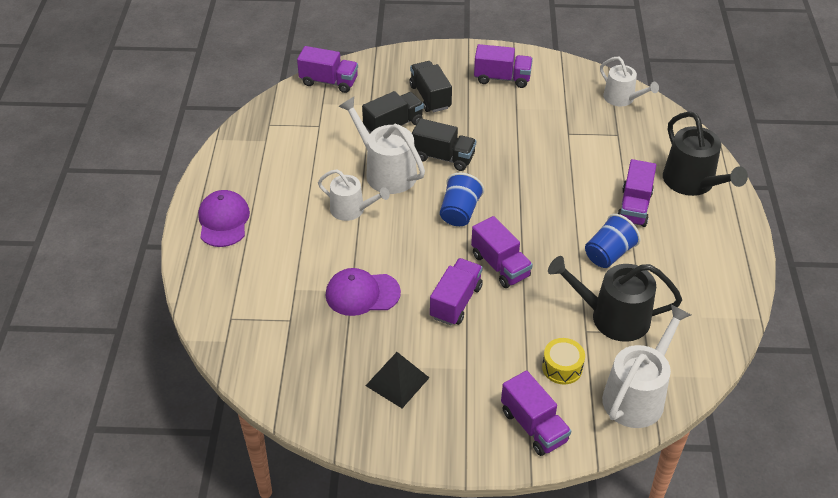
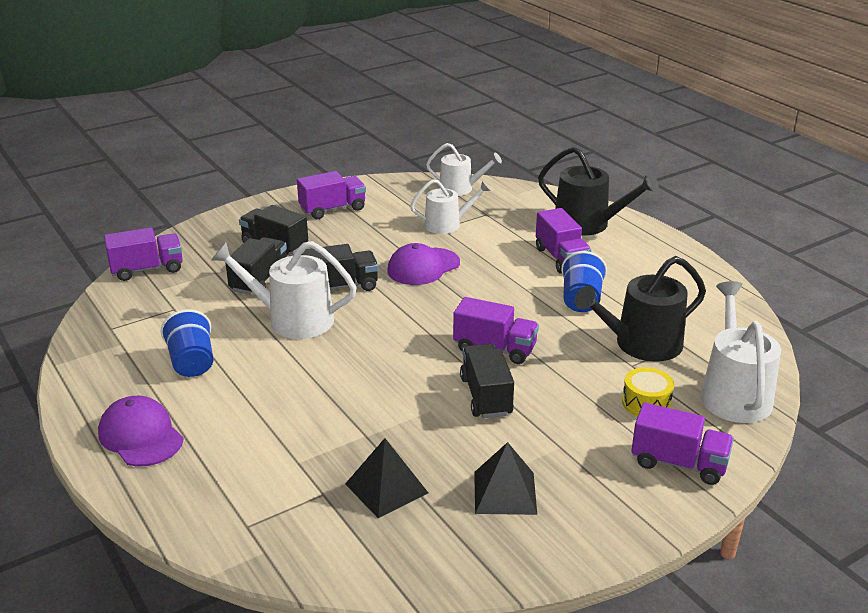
camera: 35 degrees left, 15 degrees down
(329, 337) = (386, 488): none -> black pyramid
(351, 210) = (288, 365): white watering can -> white watering can (447, 225)
(362, 294) = (380, 432): purple cap -> purple cap (423, 267)
(456, 302) = (486, 396): purple truck -> black truck
(459, 212) = (406, 323): blue cup -> blue cup (192, 362)

